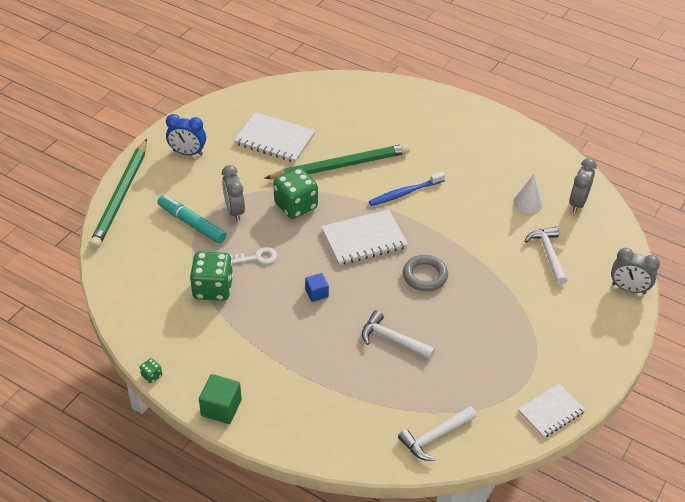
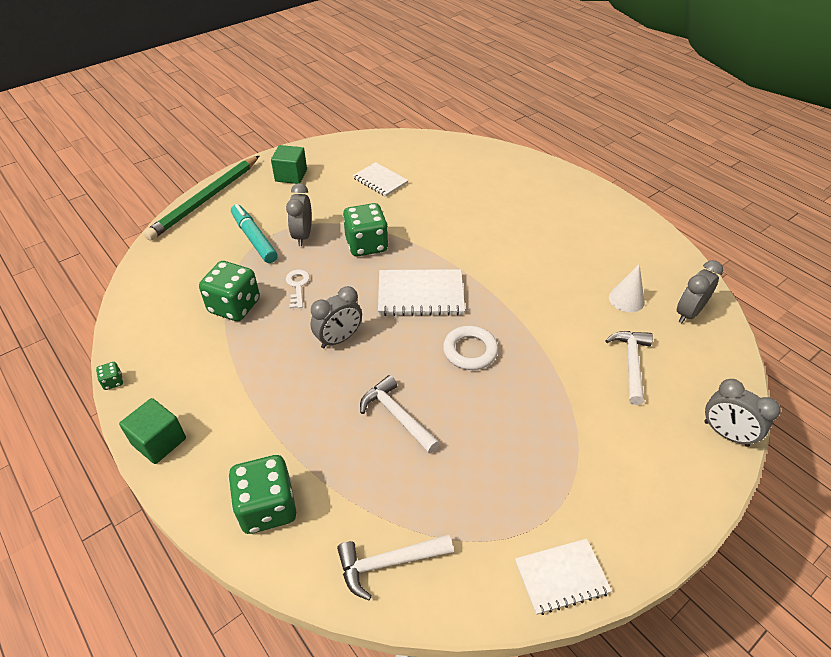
camera: 20 degrees right, 0 degrees up
(188, 153) = (291, 176): blue clock -> green cube
(257, 257) = (297, 286): white key -> white key turned 105 degrees counterclockwise
(275, 139) = (380, 181): white notebook -> white notebook, size x0.67
(316, 293) = (339, 339): blue cube -> grey clock
(332, 428) = (267, 507): none -> green dice
(340, 165) = (433, 217): green pencil -> none
(405, 193) = (488, 258): blue toothbrush -> none
(425, 276) = (470, 351): grey ring -> white ring

